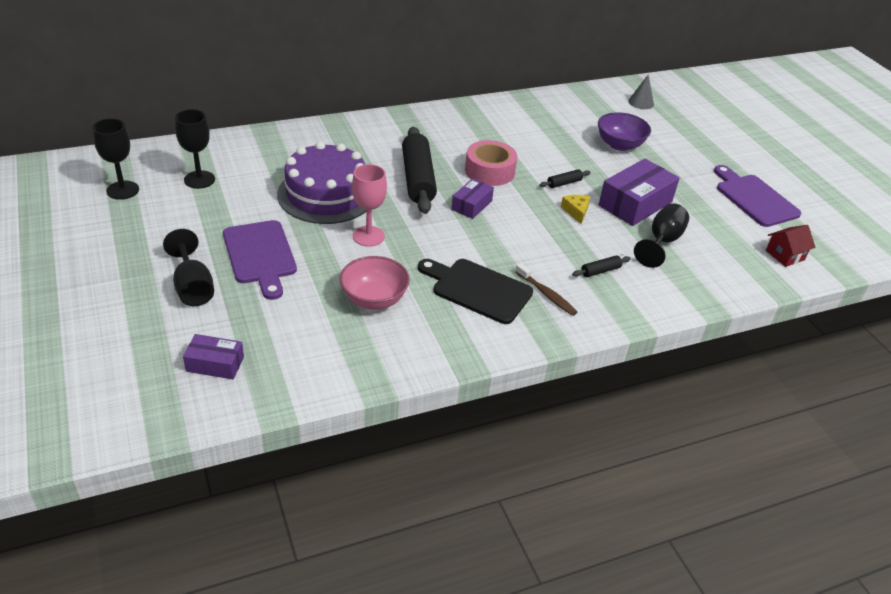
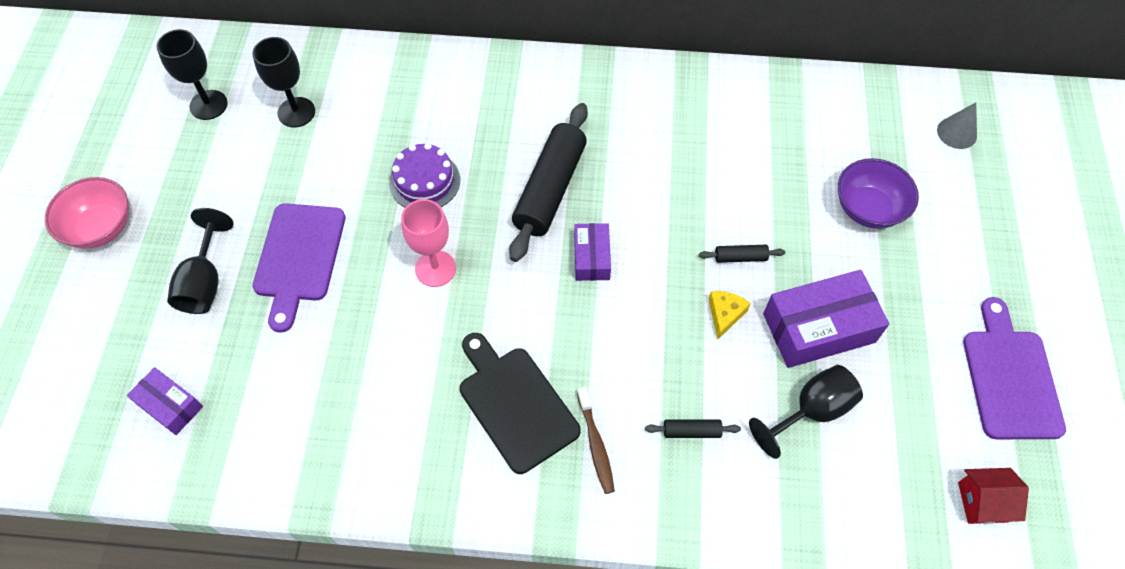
camera: 30 degrees right, 20 degrees up
(326, 194) = (424, 181): purple cake -> purple cake, size x0.57
(374, 299) = (385, 373): pink bowl -> pink bowl (101, 228)
(471, 205) = (591, 257): purple box -> purple box turned 60 degrees counterclockwise
(489, 171) = (651, 204): pink tape -> none

